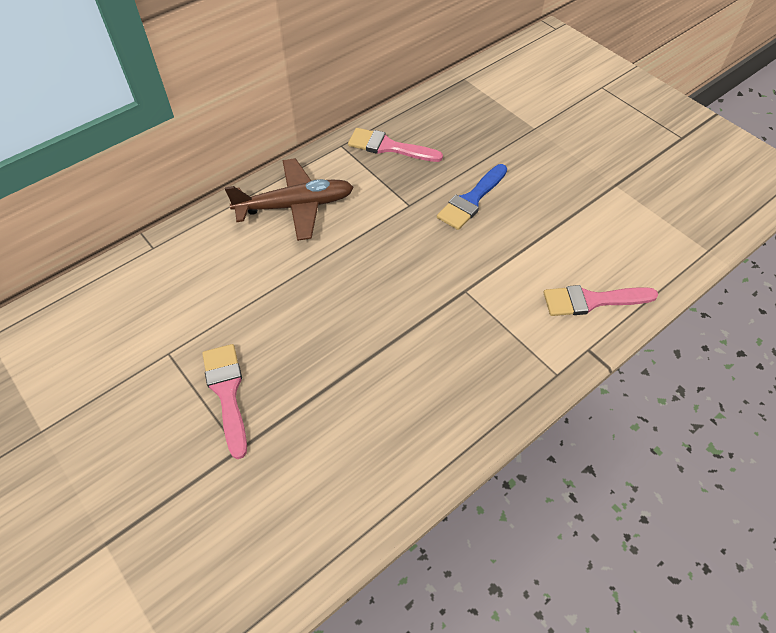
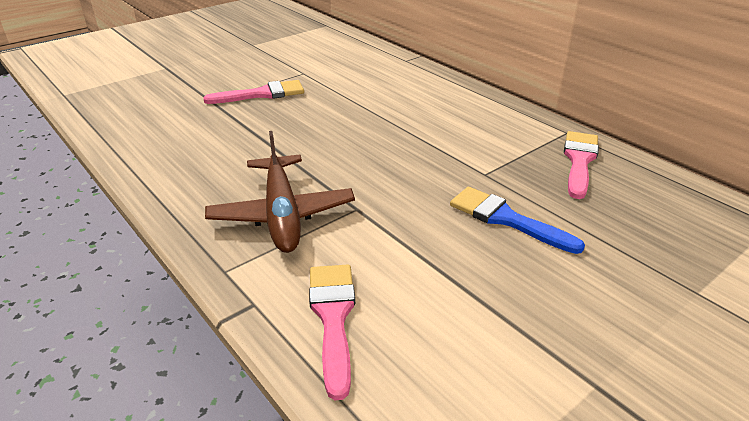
camera: 90 degrees right, 20 degrees down
(295, 206) = (465, 111): brown plane -> brown plane (282, 213)

